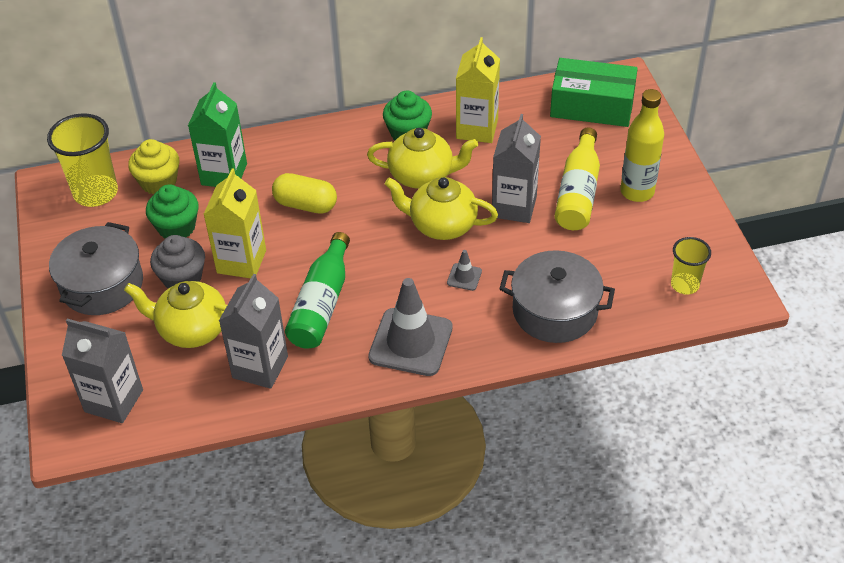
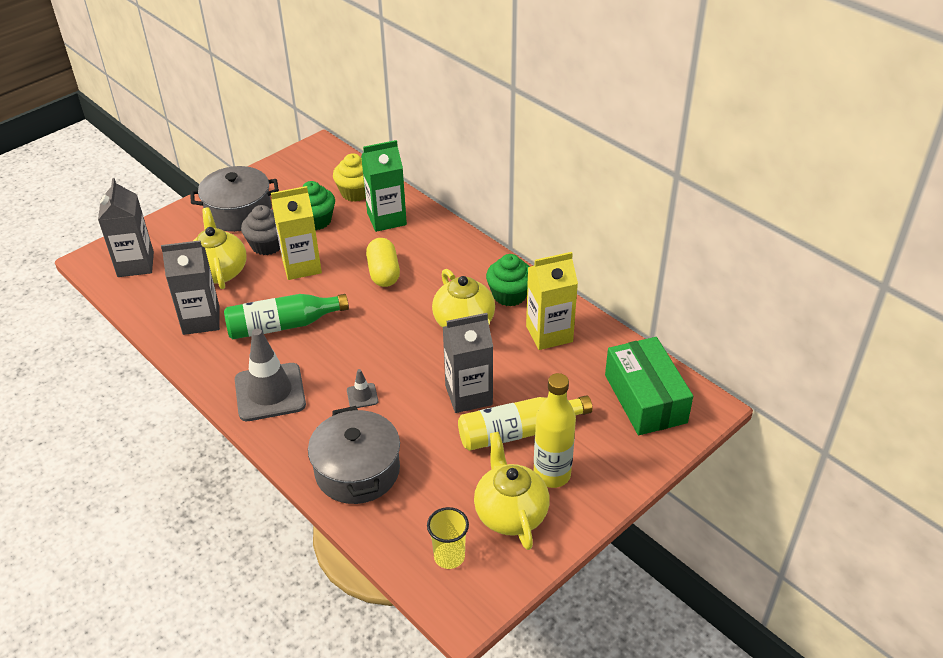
camera: 60 degrees right, 5 degrees down
(96, 193) = (325, 170): yellow cup -> none
(442, 225) = (414, 358): yellow teapot -> yellow teapot (510, 513)

